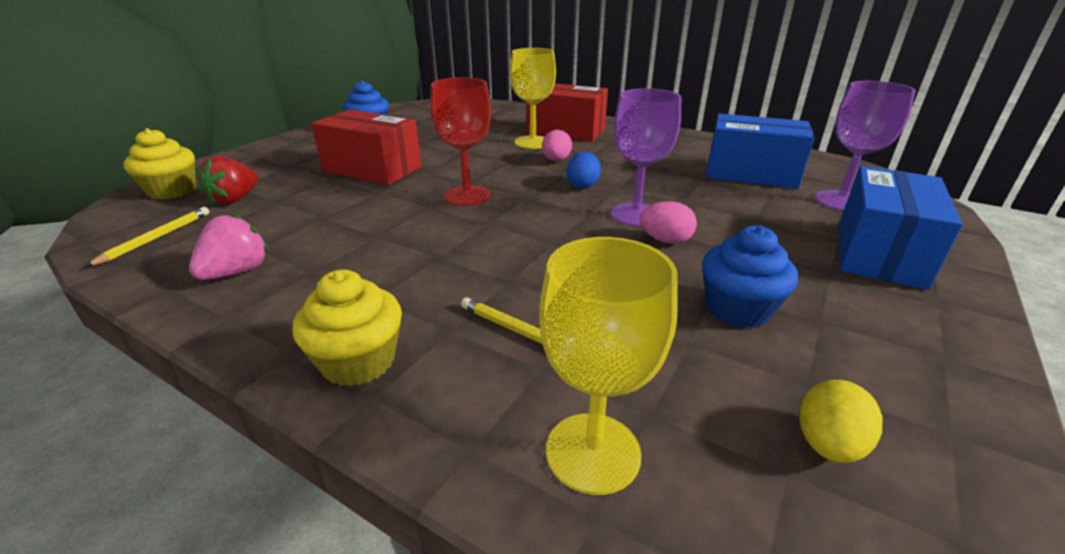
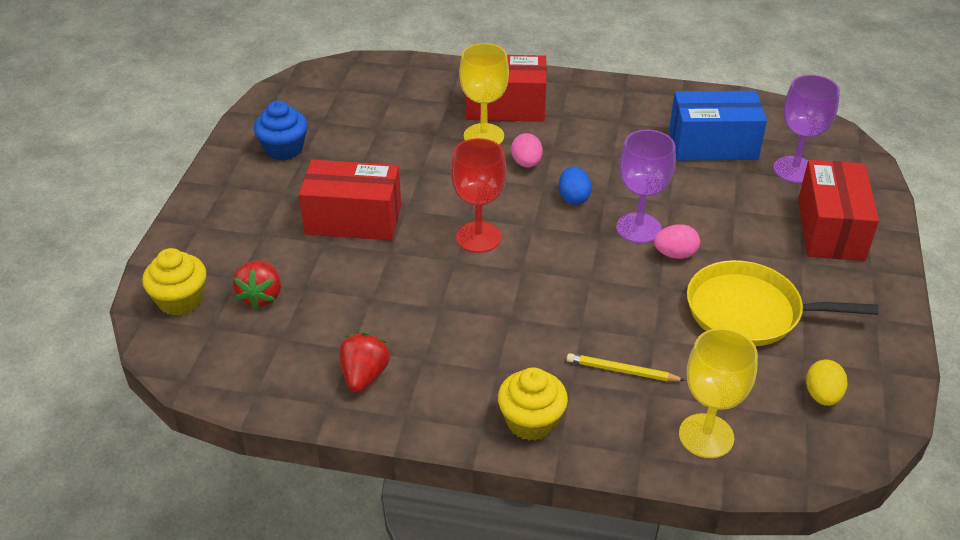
camera: 20 degrees left, 10 degrees up
(156, 238) = (248, 361): yellow pencil -> none
(237, 272) = (364, 376): pink strawberry -> red strawberry
(738, 309) = (749, 311): blue cupcake -> yellow pan
(879, 253) = (831, 229): blue box -> red box

